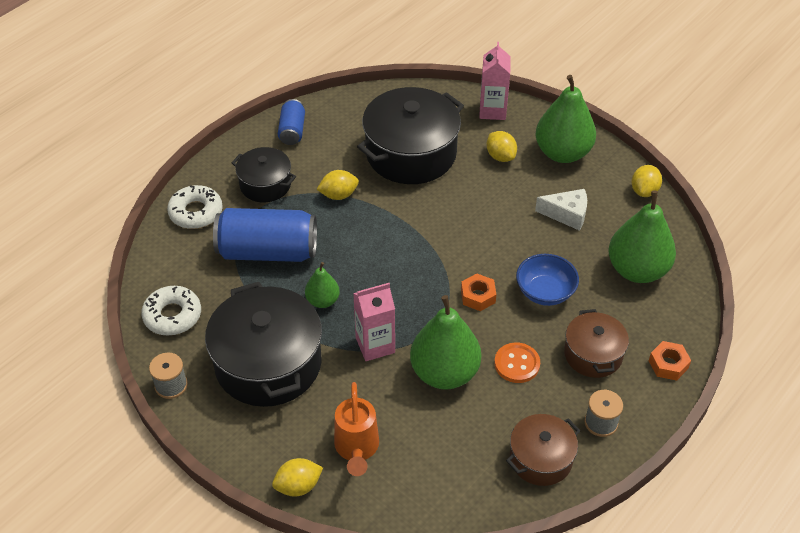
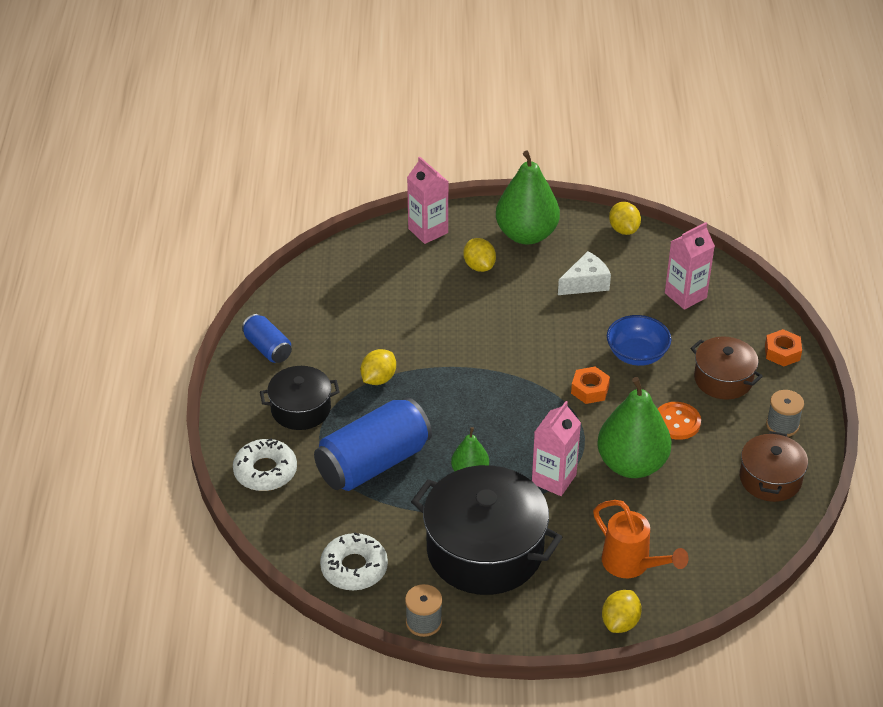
camera: 40 degrees left, 5 degrees down
(411, 154) = (400, 307): black pot -> none
(500, 156) = (479, 266): yellow lemon -> yellow lemon turned 45 degrees clockwise
(637, 270) = (685, 295): green pear -> pink carton

